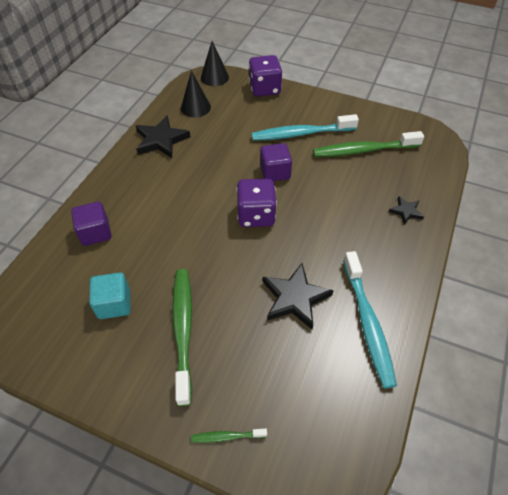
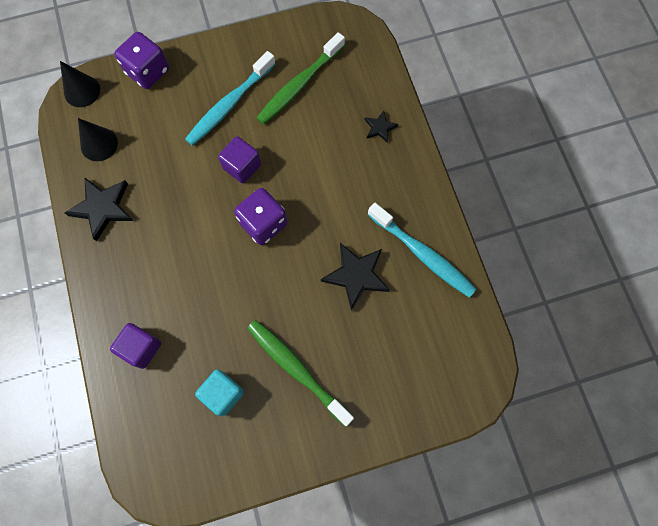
camera: 40 degrees left, 20 degrees up
(227, 436) = (395, 416): green toothbrush -> none

